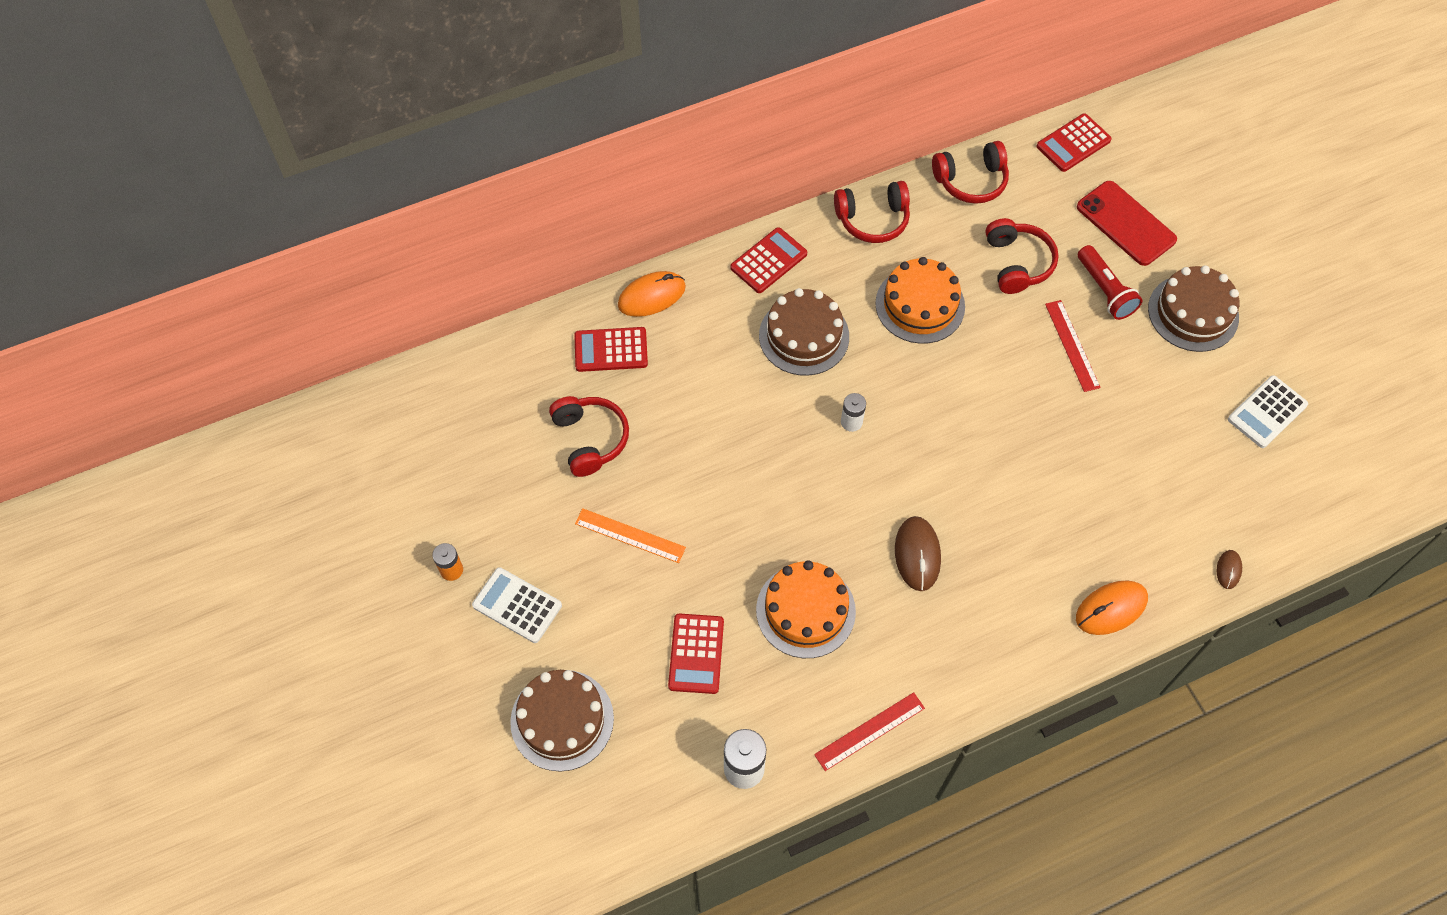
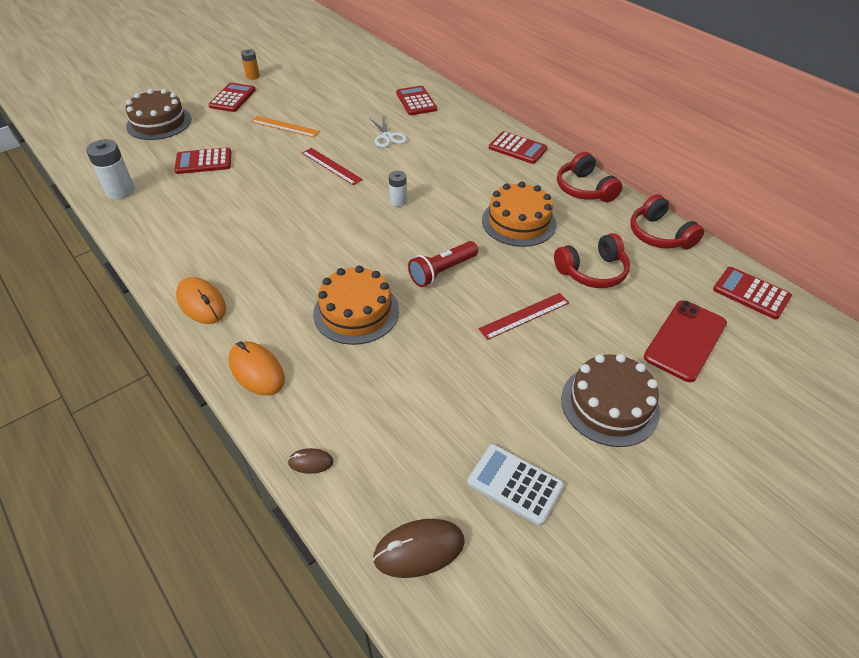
camera: 75 degrees right, 15 degrees down
(517, 605) = (232, 98): white calculator -> red calculator
(590, 439) = (349, 104): red headphones -> none
(630, 536) = (285, 126): orange ruler -> orange ruler turned 75 degrees counterclockwise
(652, 296) = (463, 109): orange mouse -> orange mouse (201, 303)
(697, 405) = (387, 137): none -> white scissors
(804, 336) = (462, 171): brown cake -> none
(805, 610) = (239, 201): orange cake -> orange cake (356, 312)
(870, 731) = (144, 242): red ruler -> red ruler (331, 166)
(917, 554) = (292, 247): brown mouse -> brown mouse (419, 549)
(1104, 291) = (597, 332): red flashlight -> red flashlight (442, 271)

